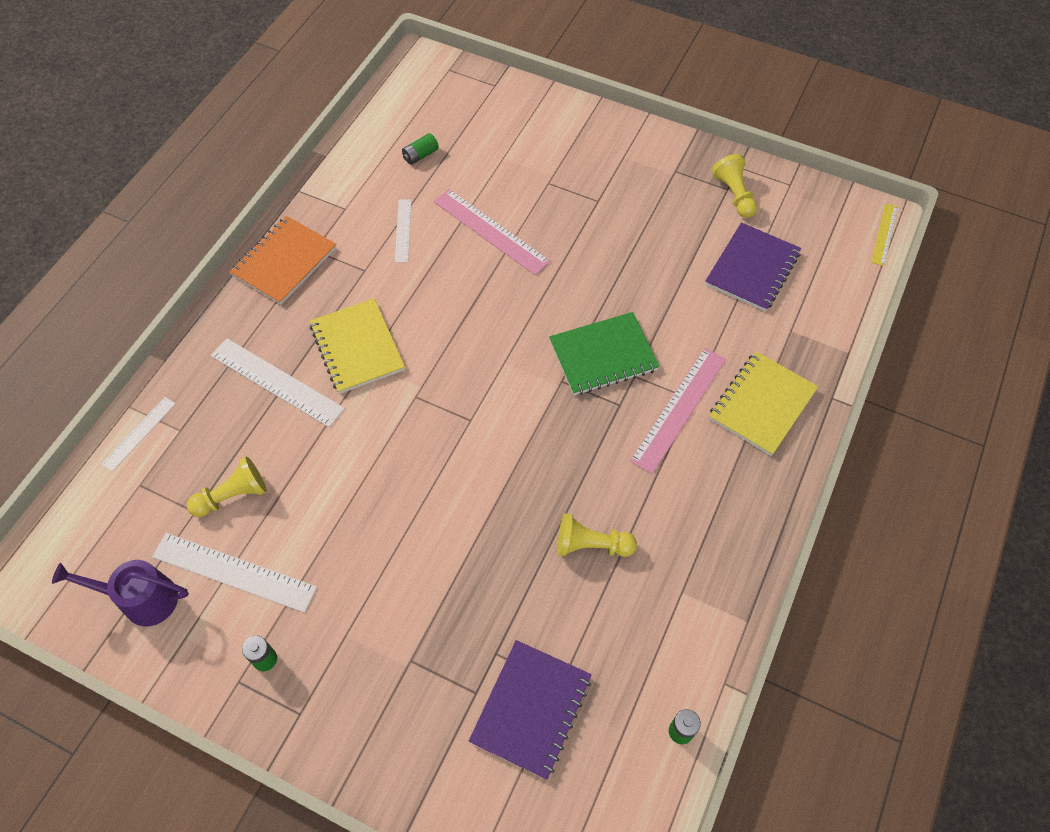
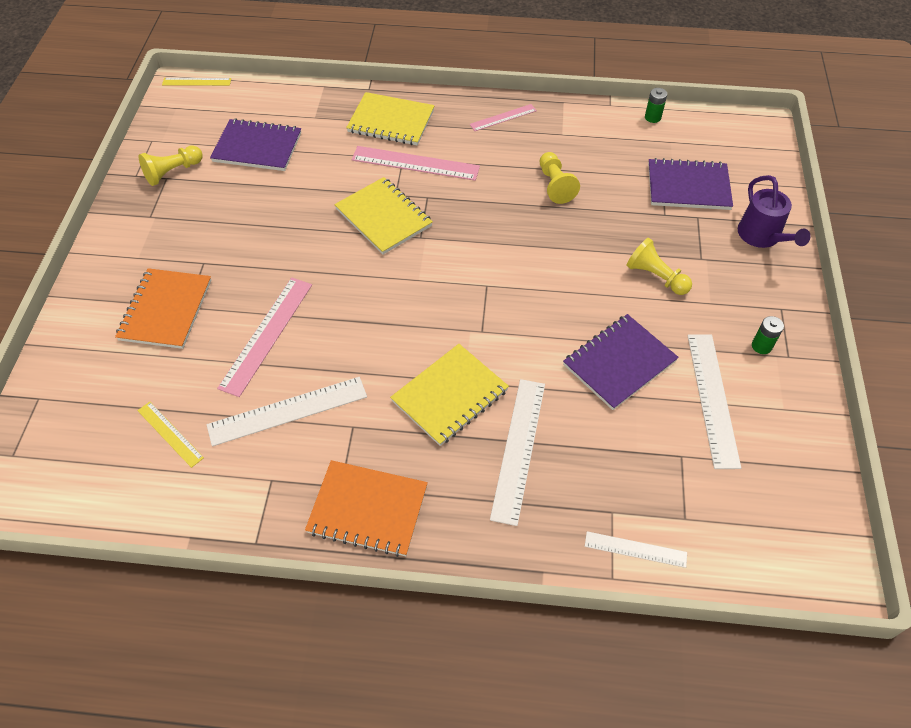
camera: 110 degrees left, 5 degrees down
(141, 599) = (778, 458): purple watering can -> purple watering can (762, 237)
(232, 496) = (650, 432): yellow pawn -> yellow pawn (656, 277)
(318, 503) = (619, 363): none -> purple notebook
(403, 230) = (287, 410): white ruler -> white ruler, size x1.74
(420, 155) = (170, 433): green battery -> yellow ruler
(551, 168) = (165, 310): none -> orange notebook
(603, 356) = (384, 217): green notebook -> yellow notebook
(734, 532) = (503, 117): none -> pink ruler

